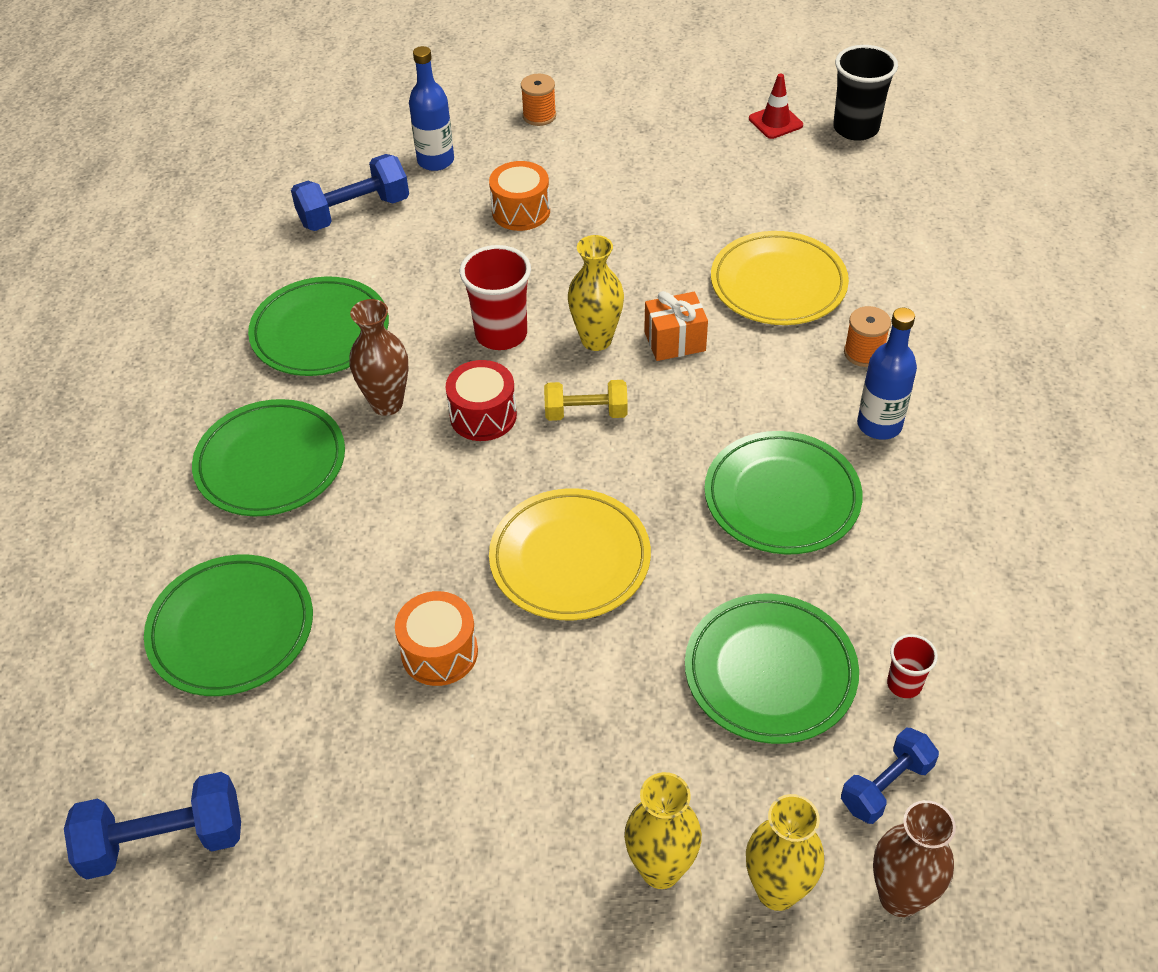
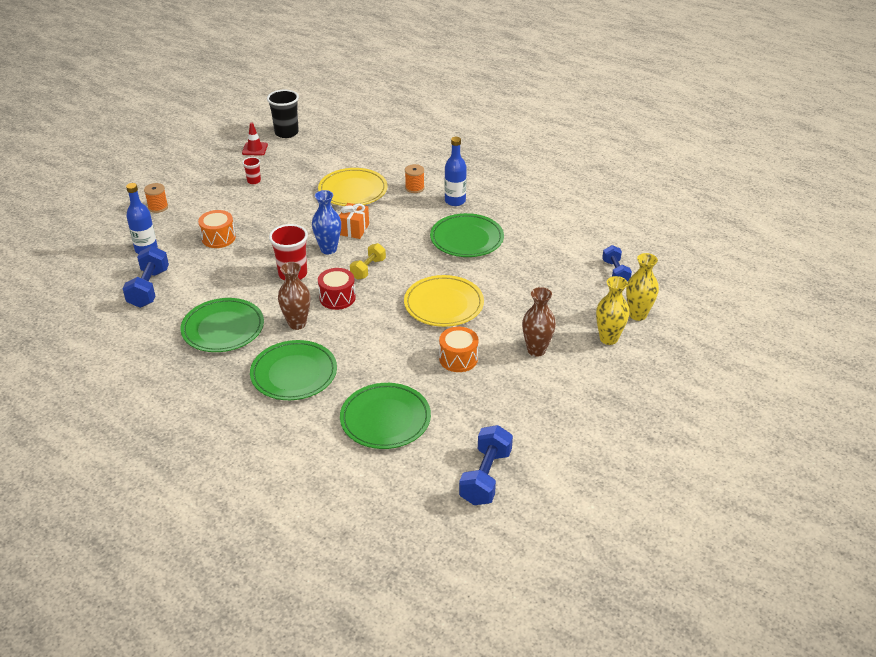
camera: 60 degrees left, 10 degrees down
(596, 340) = (328, 249): yellow vase -> blue vase
(770, 672) = (545, 277): green plate -> none
(899, 897) = (660, 289): brown vase -> brown vase (536, 350)
(904, 684) = (577, 249): red cup -> red cup (254, 181)

